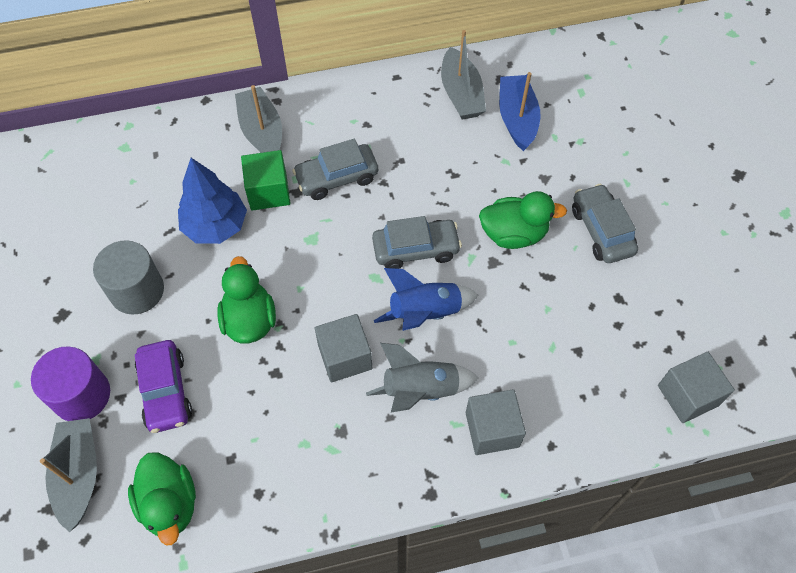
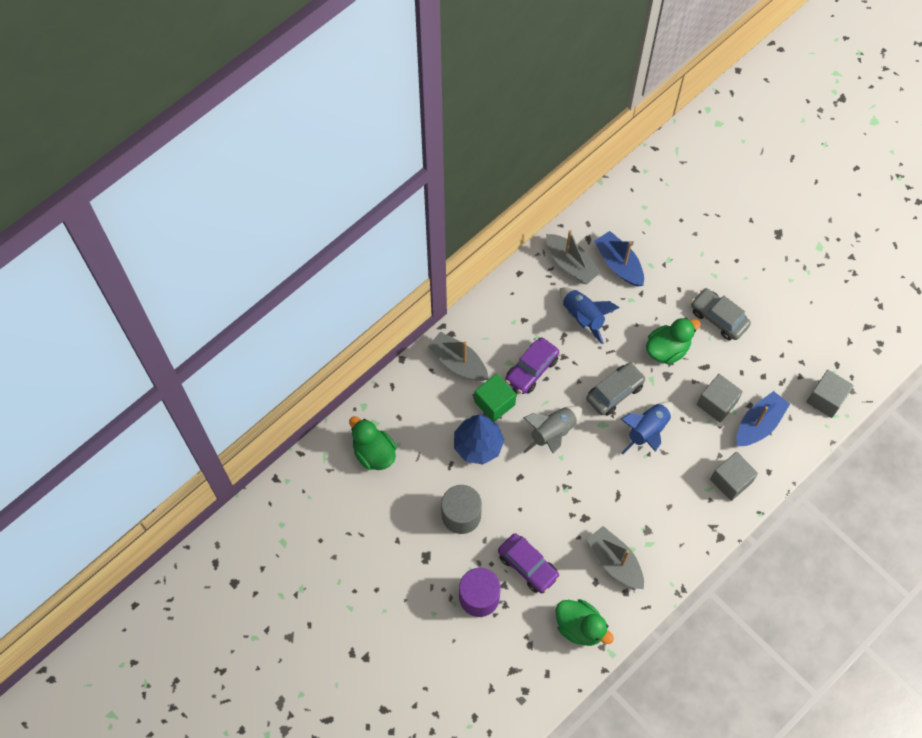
camera: 30 degrees left, 5 degrees up
(79, 475) = (515, 642): grey boat -> grey boat (615, 561)
(249, 320) = (545, 494): green duck -> green duck (374, 453)
(337, 178) = (531, 370): grey car -> purple car
(345, 357) = (619, 485): grey cube -> grey cube (716, 403)
(421, 390) = (676, 480): grey rocket -> grey rocket (553, 433)
(436, 152) = (583, 317): none -> blue rocket
(575, 379) = (758, 424): none -> blue boat

